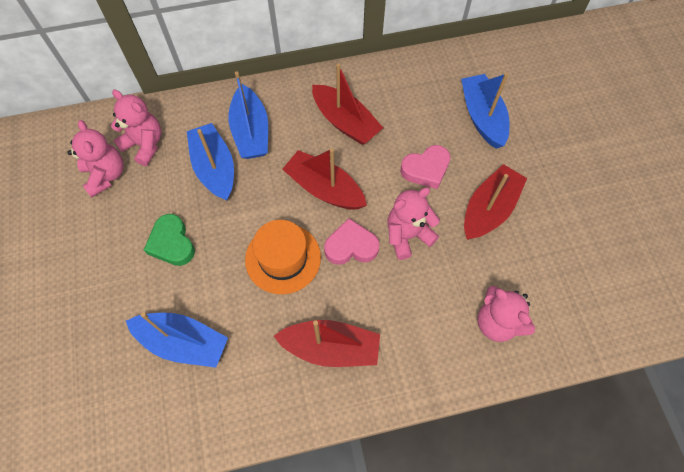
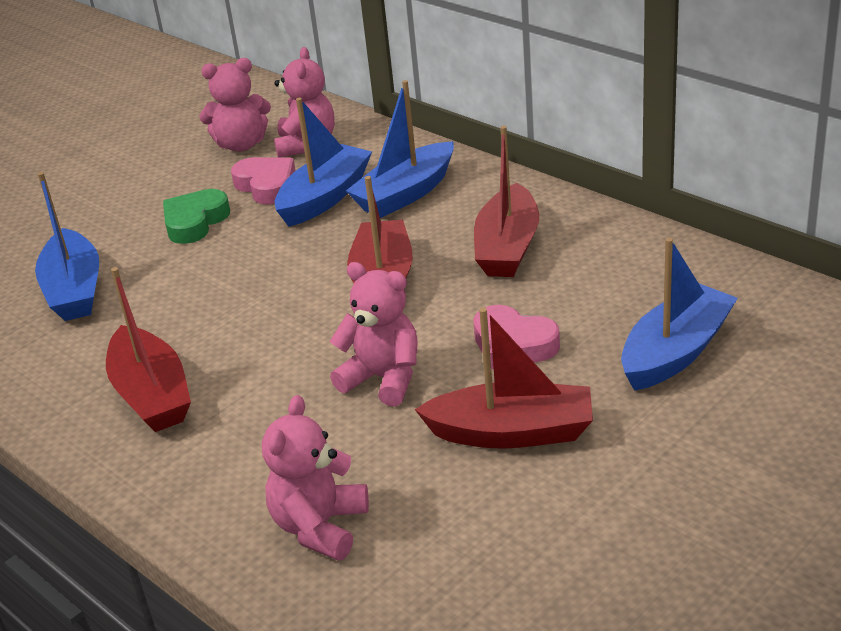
camera: 60 degrees right, 30 degrees down
(106, 175) = (241, 144): pink teddy bear -> pink teddy bear turned 45 degrees clockwise
(283, 258) = (247, 300): orange hat -> none
(351, 246) = (317, 341): pink heart -> pink heart (267, 185)

